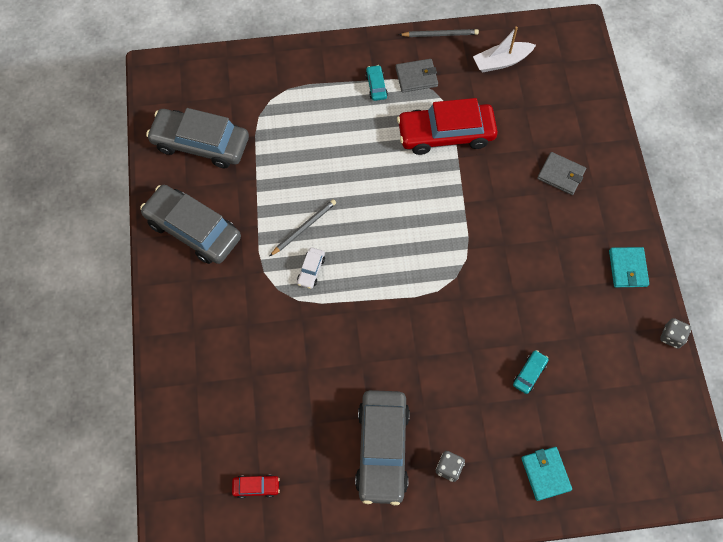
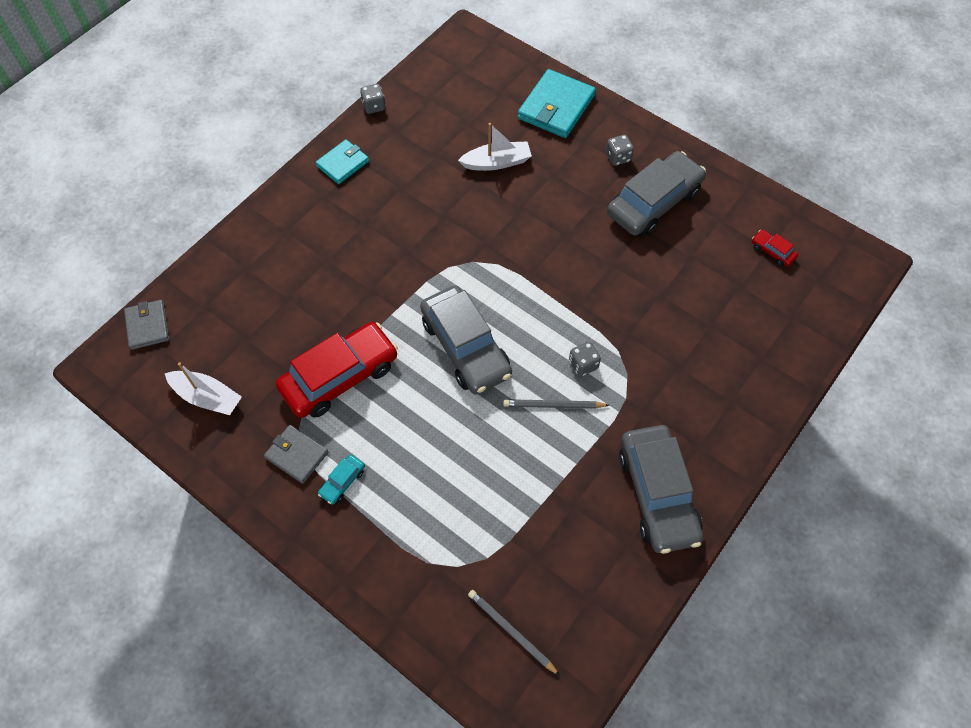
camera: 135 degrees left, 5 degrees down
(200, 144) = (573, 582): grey car -> grey car (465, 347)
(311, 270) = (583, 364): white car -> grey dice
(440, 34) = (220, 478): grey pencil -> grey pencil (511, 631)
(446, 134) = (340, 376): red car -> red car turned 75 degrees counterclockwise
(529, 373) = (497, 162): turquoise car -> white boat
(545, 474) = (556, 107): turquoise wallet -> turquoise wallet, size x1.66
(561, 175) = (296, 262): grey wallet -> grey wallet (147, 326)

